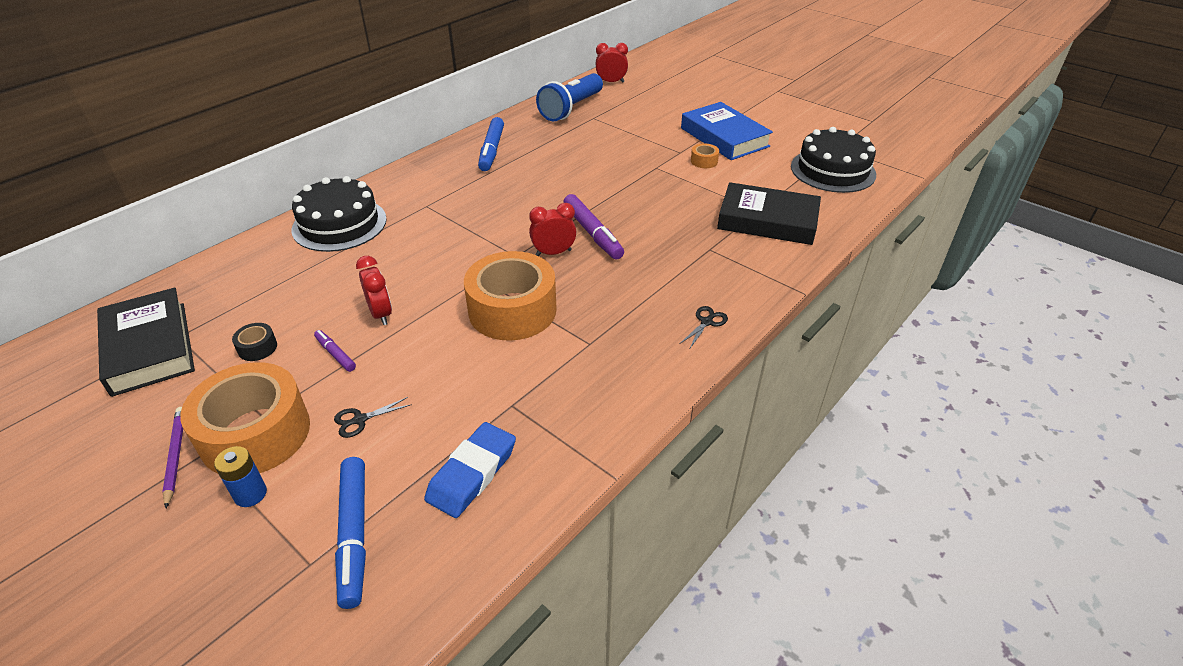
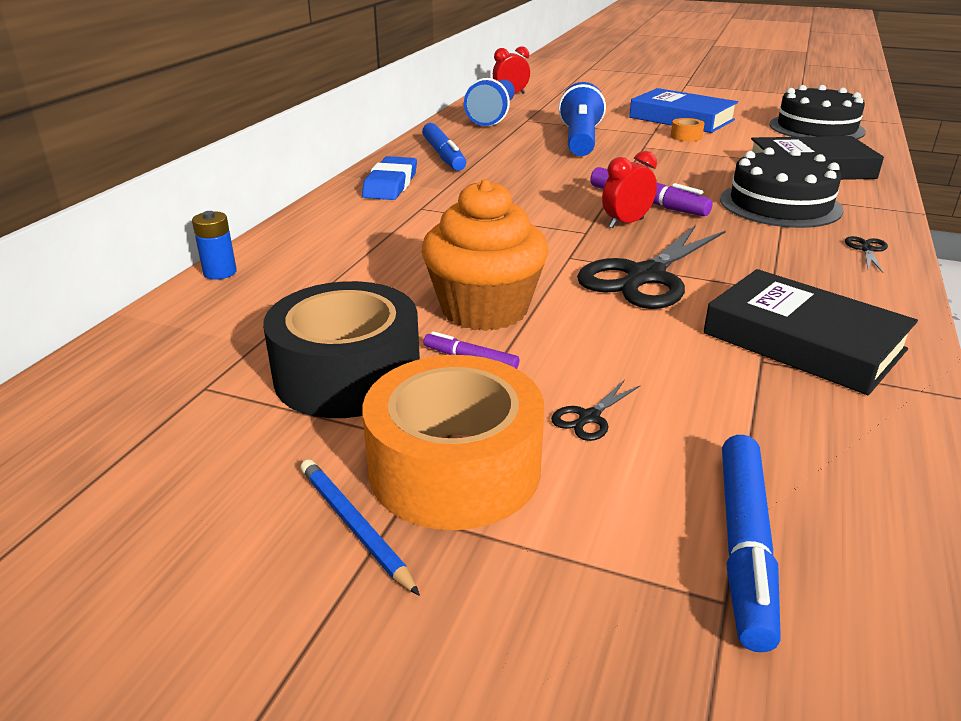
camera: 20 degrees left, 10 degrees down
(149, 347) = (169, 408): black book -> black book (803, 341)
(175, 456) = (354, 526): purple pencil -> blue pencil
(250, 494) = (531, 541): blue battery -> blue battery (220, 272)
(257, 348) = (347, 374): black tape -> black tape, size x2.49
(339, 224) = (325, 239): black cake -> black cake (780, 204)
(354, 535) = (744, 546): blue marker -> blue marker turned 45 degrees clockwise
(381, 314) = (484, 309): red clock -> orange cupcake
(472, 473) = (807, 437): blue eraser -> blue eraser (390, 184)
(512, 310) = (645, 277): orange tape -> black scissors
(611, 151) = (580, 141): none -> blue flashlight

